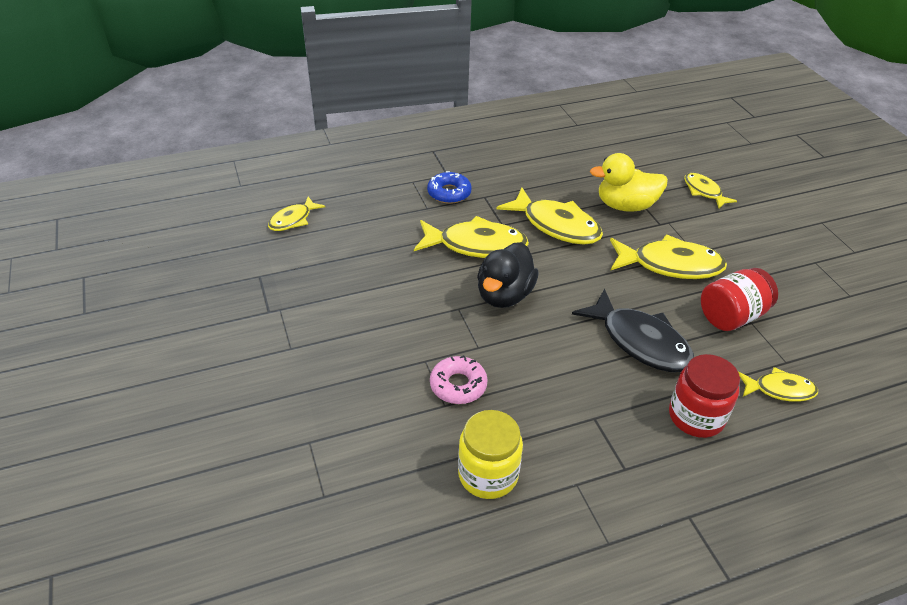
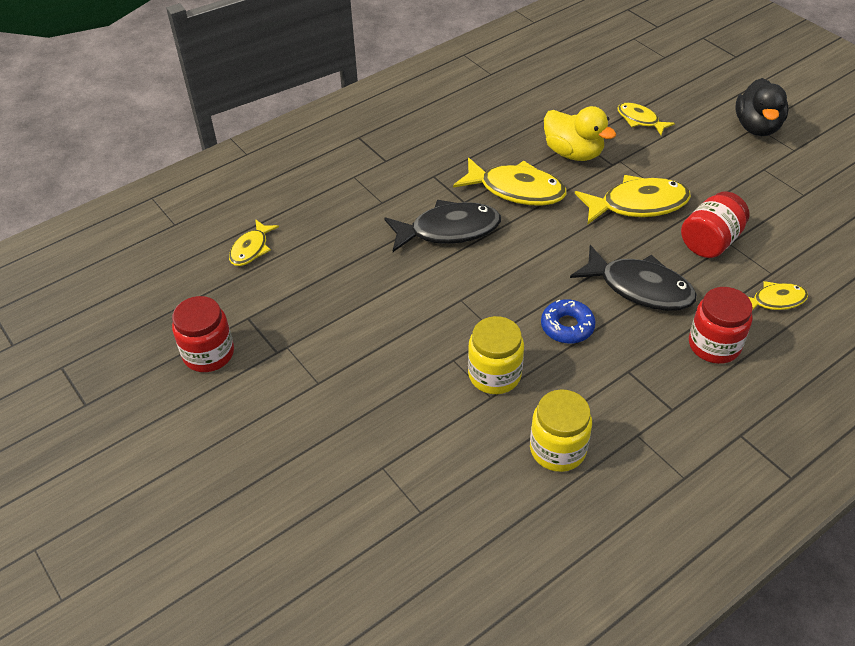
camera: 15 degrees left, 5 degrees up
(209, 297) = (208, 354): none -> red jar
(449, 193) = (396, 180): blue donut -> blue donut (567, 326)
(458, 385) = (494, 375): pink donut -> yellow jar
(476, 245) = (449, 230): yellow fish -> black fish
(504, 295) = (498, 275): black duck -> black duck (757, 127)
(625, 206) = (573, 153): yellow duck -> yellow duck turned 120 degrees counterclockwise

